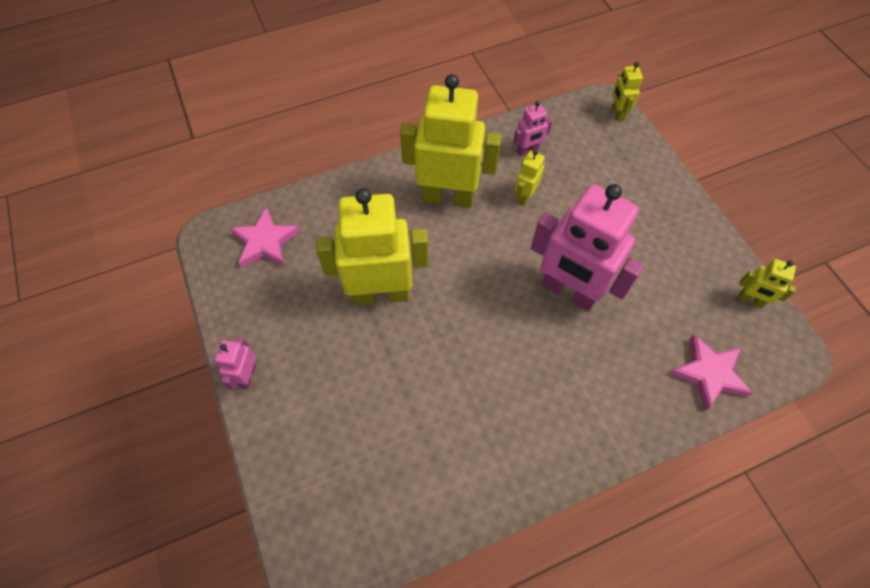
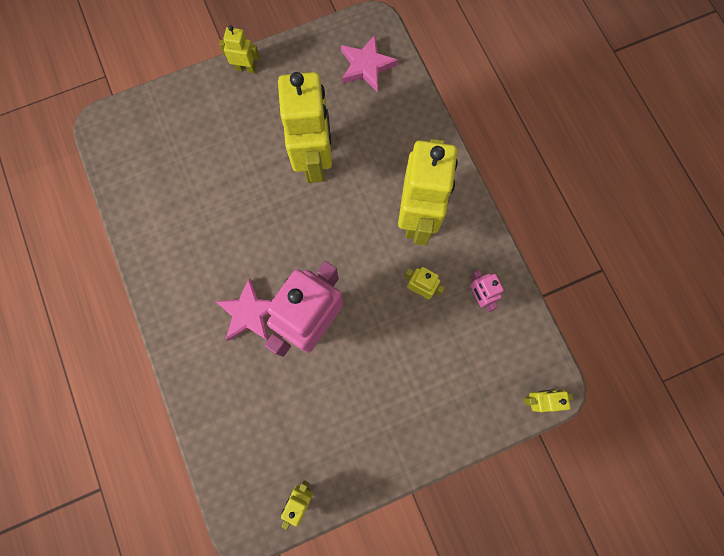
camera: 90 degrees right, 15 degrees up
(248, 375) = (245, 68): pink robot -> yellow robot
(709, 373) = (228, 438): pink star -> pink star (249, 313)

